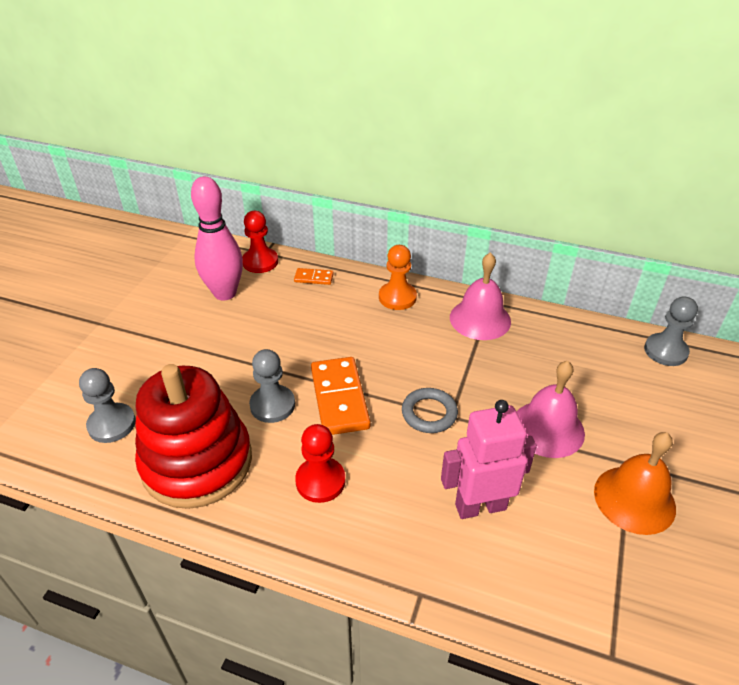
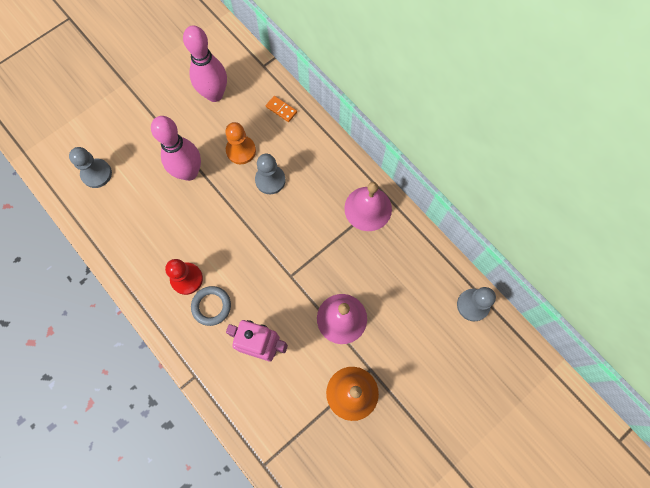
camera: 30 degrees right, 30 degrees up
(197, 462) = (129, 228): red stacking toy -> none
(243, 372) = (189, 172): none -> pink bowling pin
(260, 262) = (254, 74): red pawn -> none
(272, 405) = (191, 209): grey pawn -> grey pawn (270, 180)
(339, 398) = (233, 225): orange domino -> none
(397, 297) = (326, 158): orange pawn -> orange pawn (241, 150)
(429, 413) = (278, 267): grey ring -> grey ring (211, 306)

